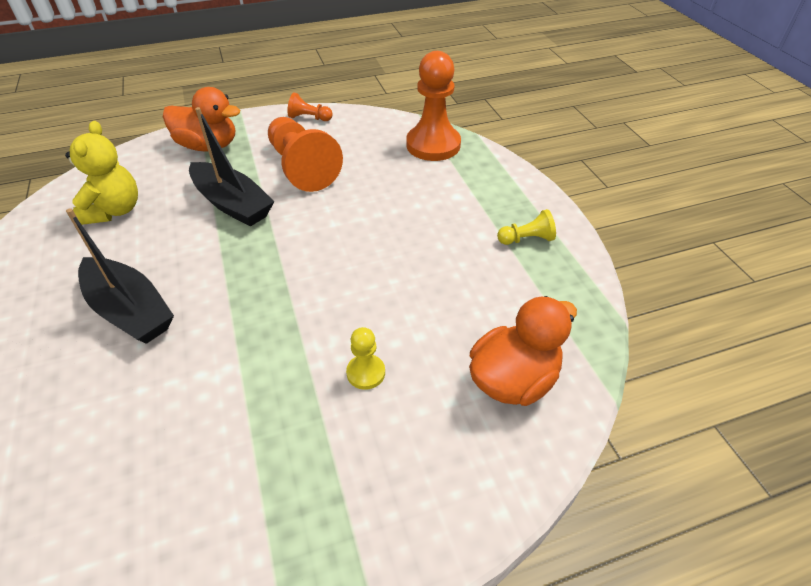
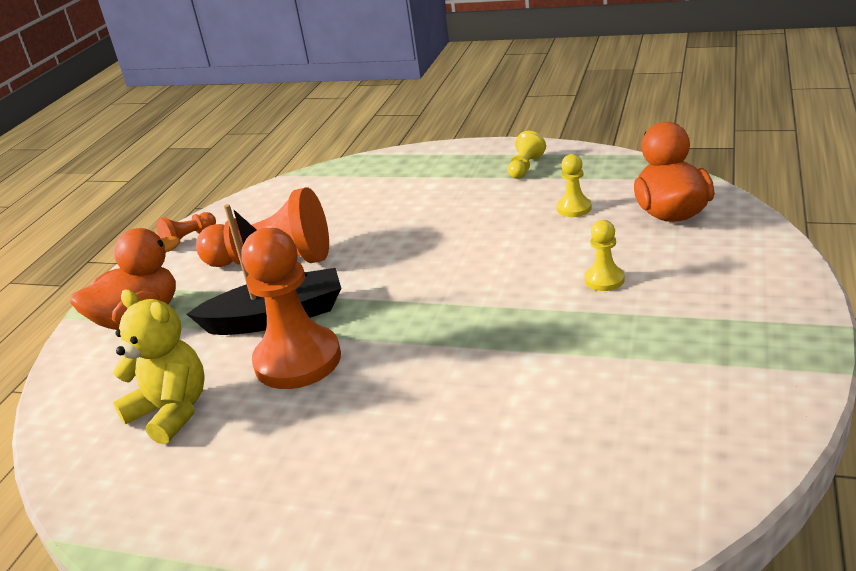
camera: 50 degrees left, 15 degrees down
(130, 310) = (376, 417): black boat -> none
(433, 145) = (341, 178): orange pawn -> orange pawn (298, 360)
(476, 302) = (574, 208): none -> yellow pawn

